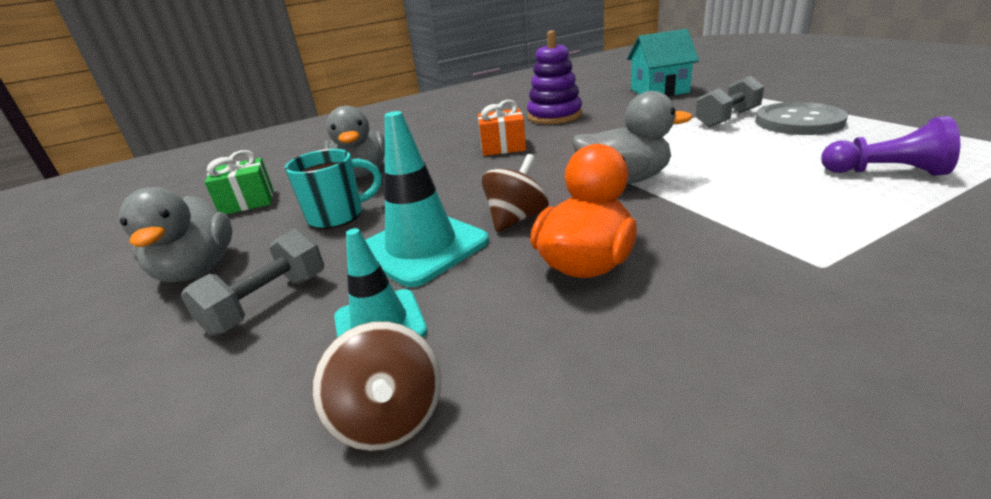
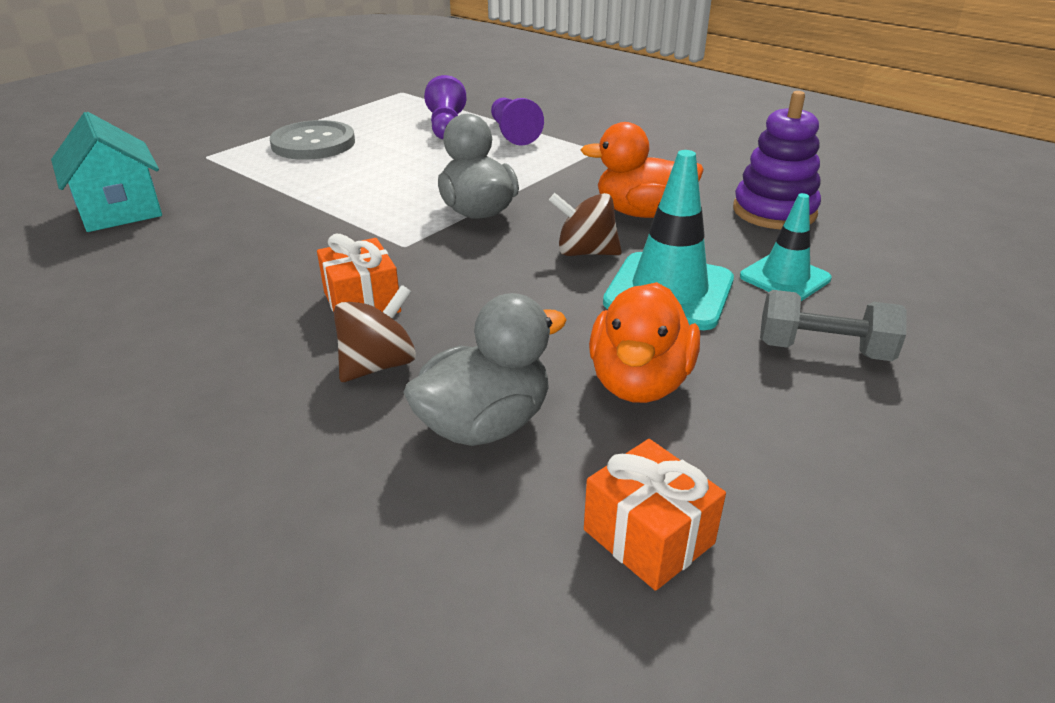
camera: 115 degrees left, 5 degrees up
(197, 270) = (837, 450): grey duck -> none
(247, 202) = (648, 536): green gift -> orange gift
(338, 216) = (639, 382): turquoise mug -> orange duck
(389, 418) = (846, 248): brown spinning top -> brown spinning top (378, 365)
(554, 116) = (211, 282): purple stacking toy -> purple stacking toy (774, 211)
(727, 119) = (289, 171): grey dumbbell -> none
(876, 210) = (513, 133): none -> purple pawn

